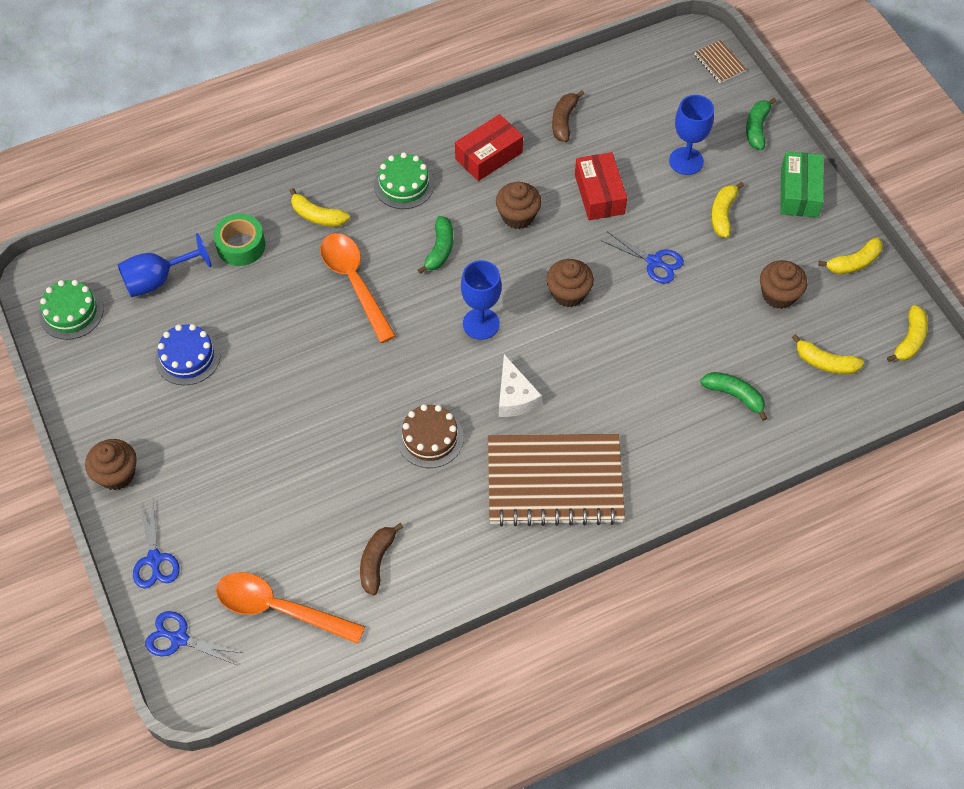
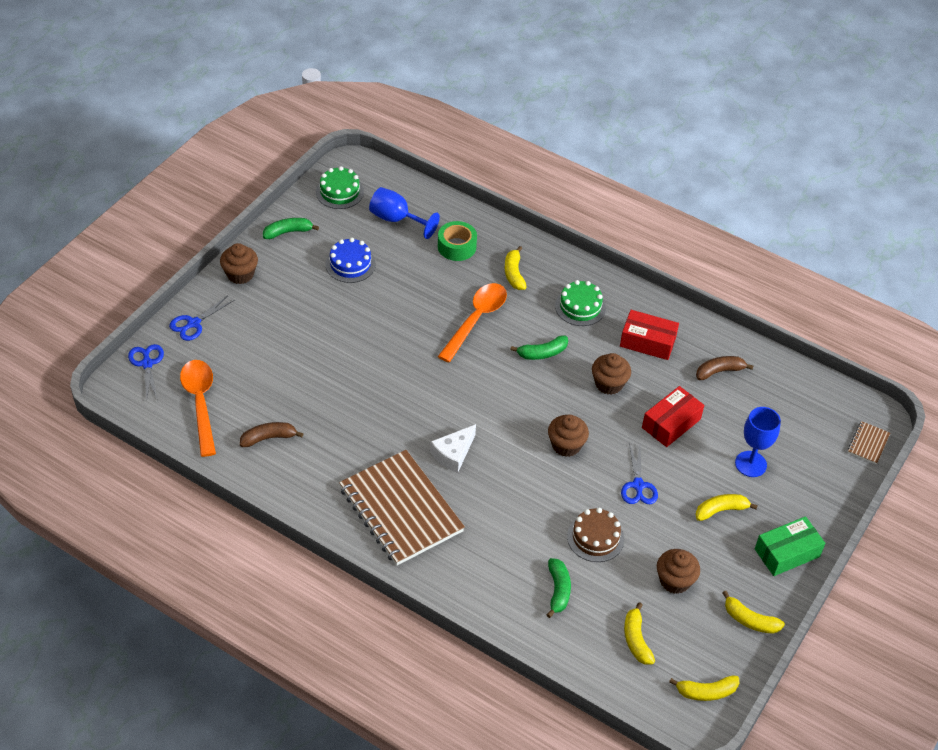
camera: 55 degrees right, 10 degrees down
(430, 438) = (384, 421): brown cake -> brown cake (595, 537)
(481, 324) = (499, 406): blue goblet -> none
(757, 128) = (825, 497): green banana -> green banana (288, 232)

